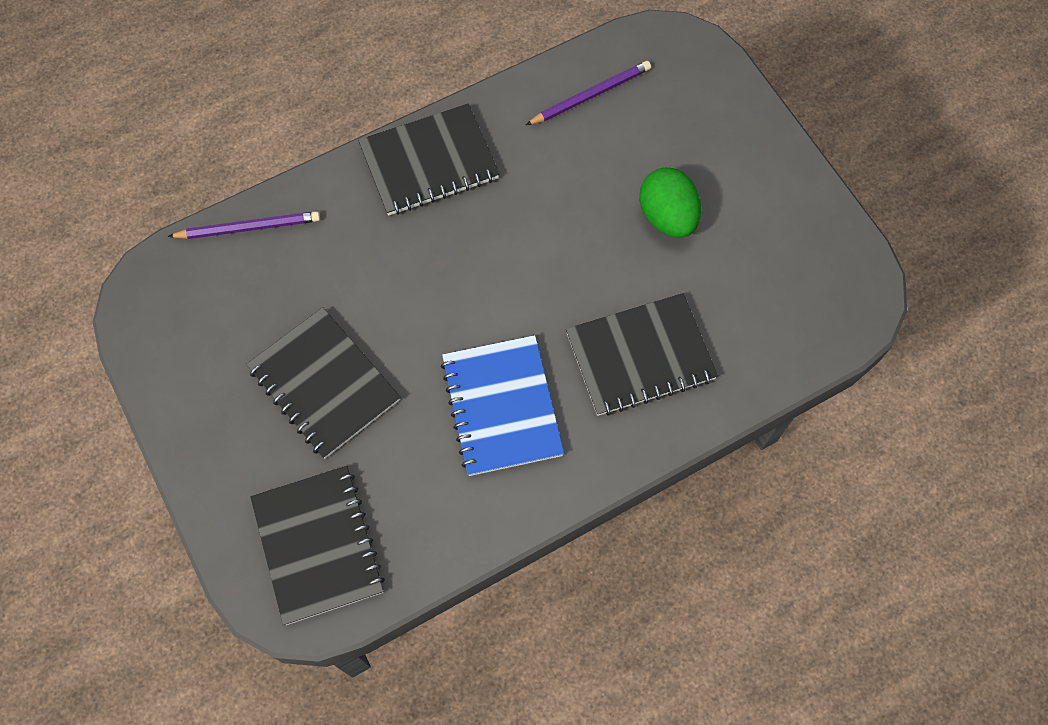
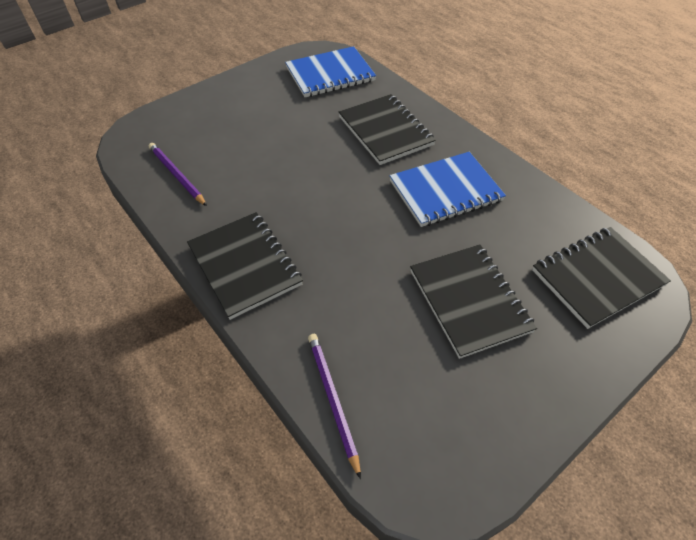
camera: 100 degrees left, 15 degrees down
(324, 384) = (469, 301): black notebook -> black notebook turned 60 degrees counterclockwise
(667, 217) = (279, 128): green egg -> none
(795, 302) = (330, 74): none -> blue notebook

